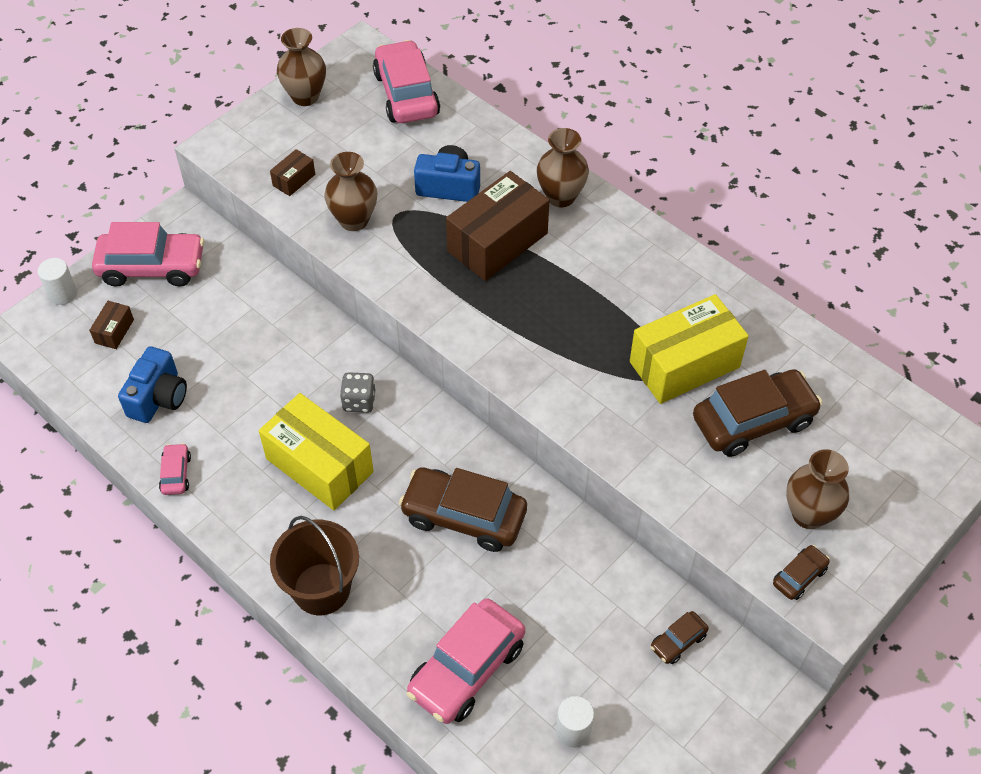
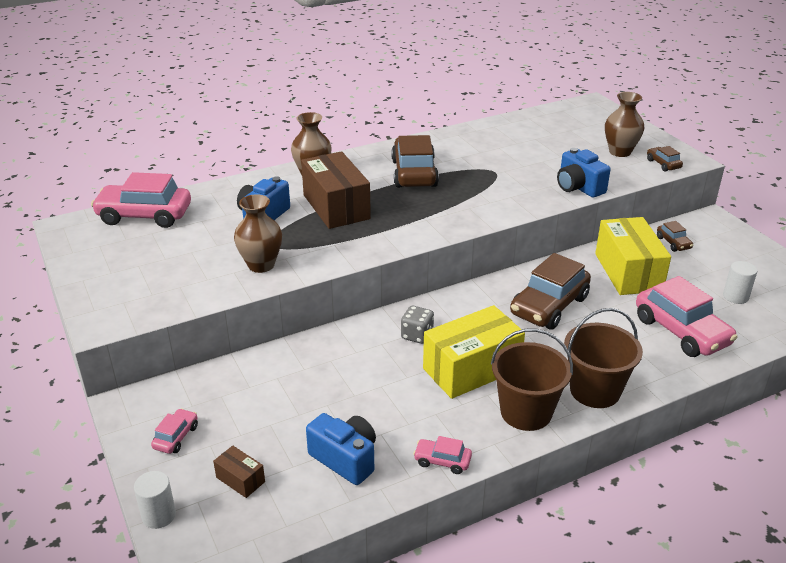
camera: 70 degrees left, 20 degrees down
(152, 267) = (176, 437): pink car -> pink car, size x0.47
(266, 529) = (526, 412): none -> brown bucket
(294, 180) = (187, 287): brown box -> none
(305, 96) = (92, 264): brown vase -> none
(670, 478) = (578, 187): none -> blue camera
(684, 364) = (490, 164): yellow box -> yellow box (628, 272)
(753, 421) = (545, 152): brown car -> brown car (414, 173)

